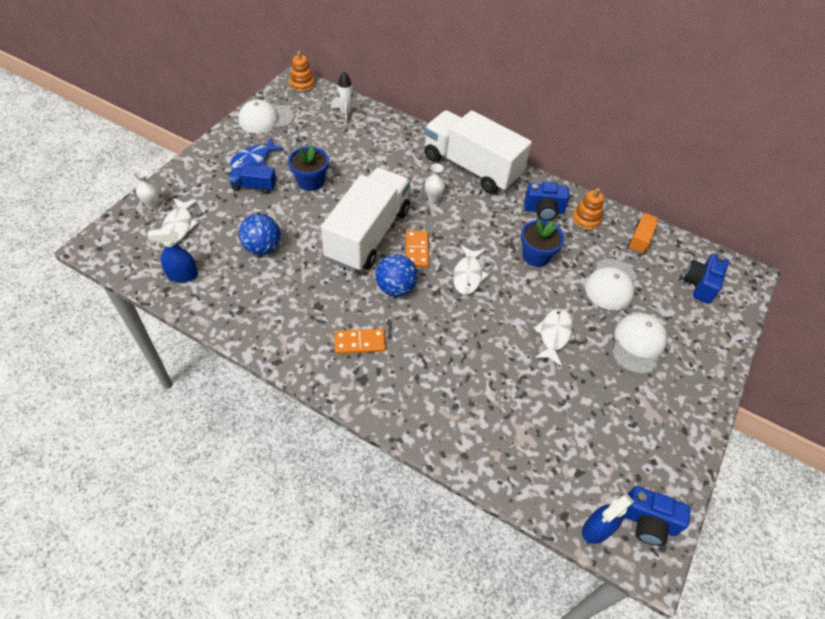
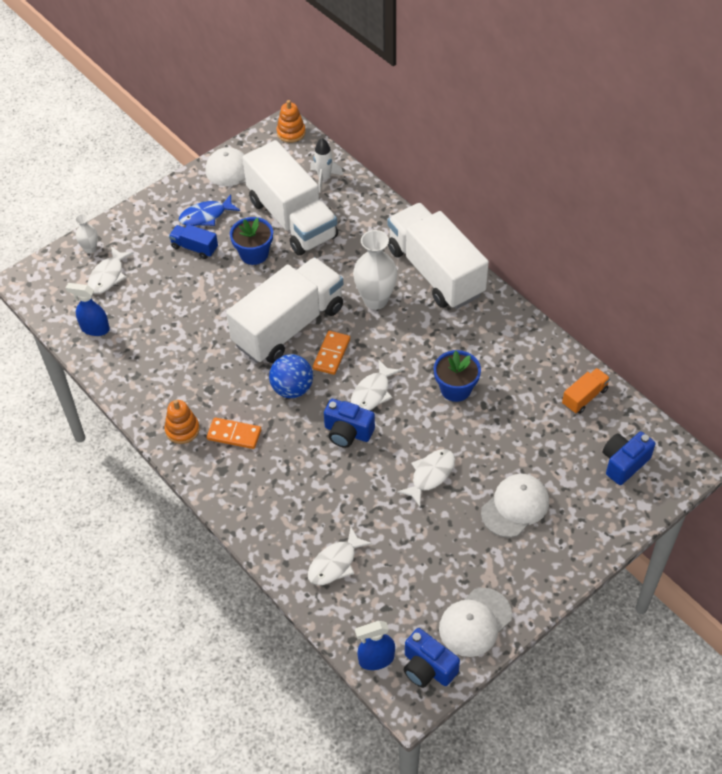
camera: 25 degrees right, 0 degrees up
(262, 247) = (179, 317): blue ball -> none
(332, 148) = (292, 219): none -> white truck
(433, 198) = (375, 300): white vase -> white vase, size x1.94
(511, 442) = (335, 563): none -> white fish
(543, 210) = (492, 339): blue camera -> blue camera (347, 432)
(586, 220) = (534, 361): orange stacking toy -> orange stacking toy (182, 430)
(611, 284) = (522, 439): white cap -> white cap (475, 622)

